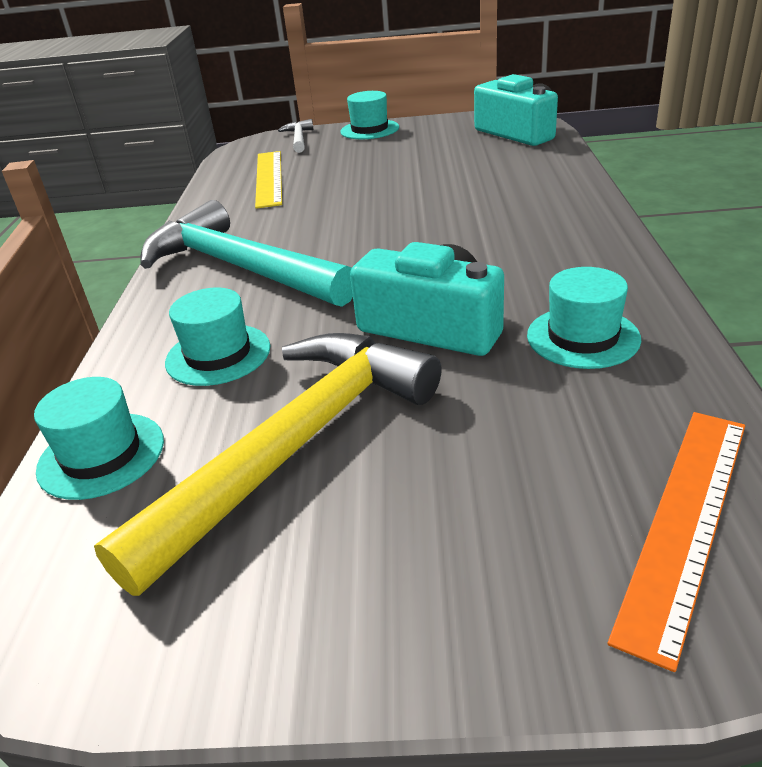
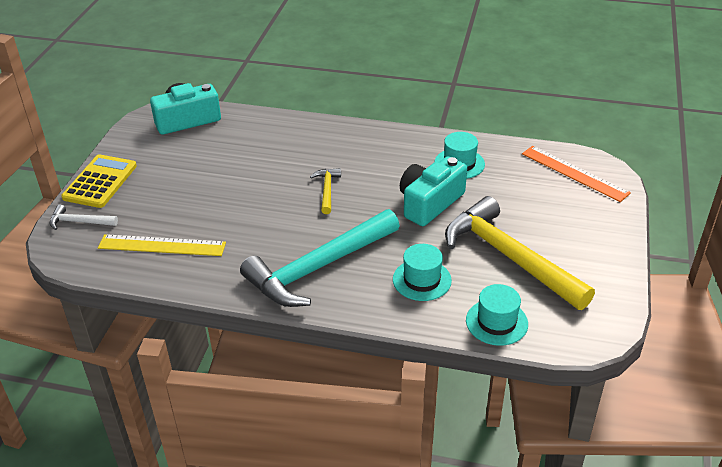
camera: 80 degrees left, 5 degrees up
(369, 130) = (100, 182): turquoise hat -> yellow calculator
(421, 238) = (327, 190): none -> yellow hammer

